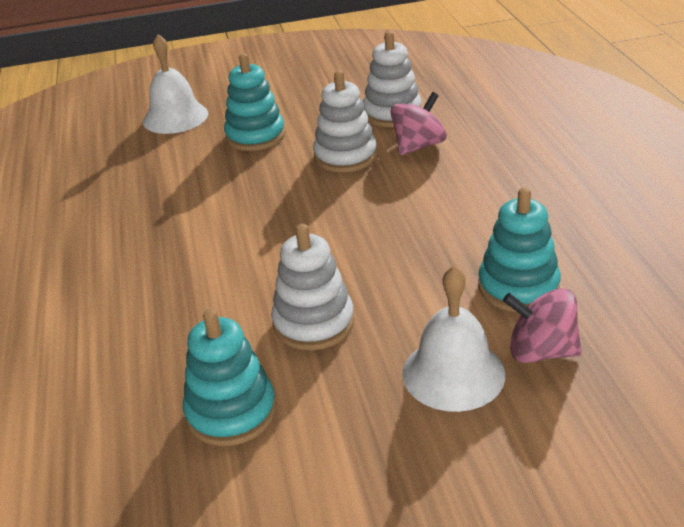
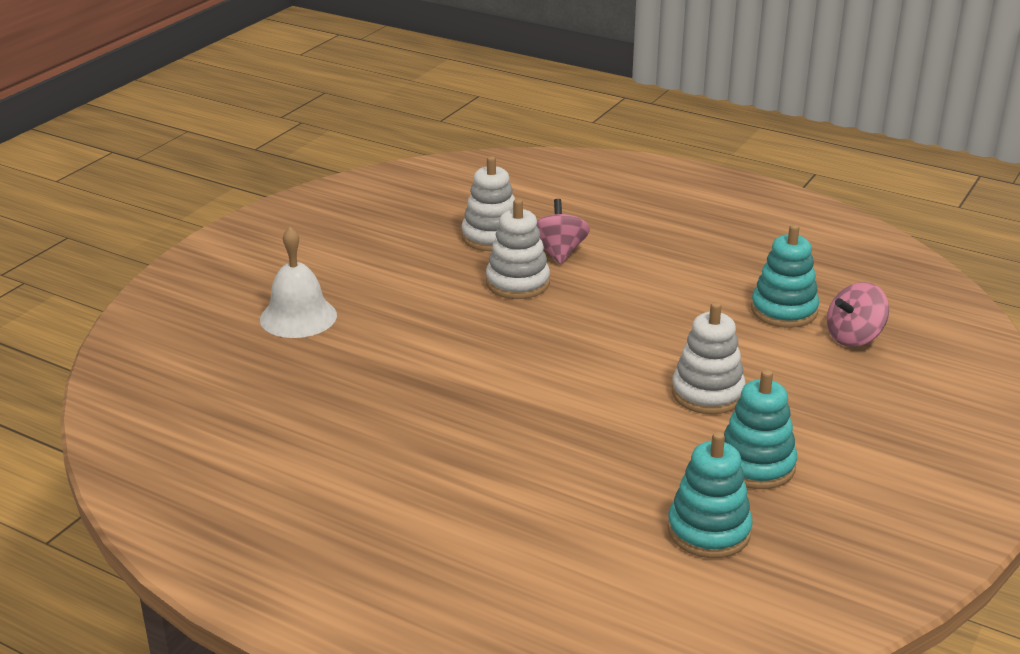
camera: 50 degrees left, 5 degrees down
(255, 136) = (410, 300): turquoise stacking toy -> turquoise stacking toy (709, 531)
(453, 373) = (832, 373): white bell -> none

